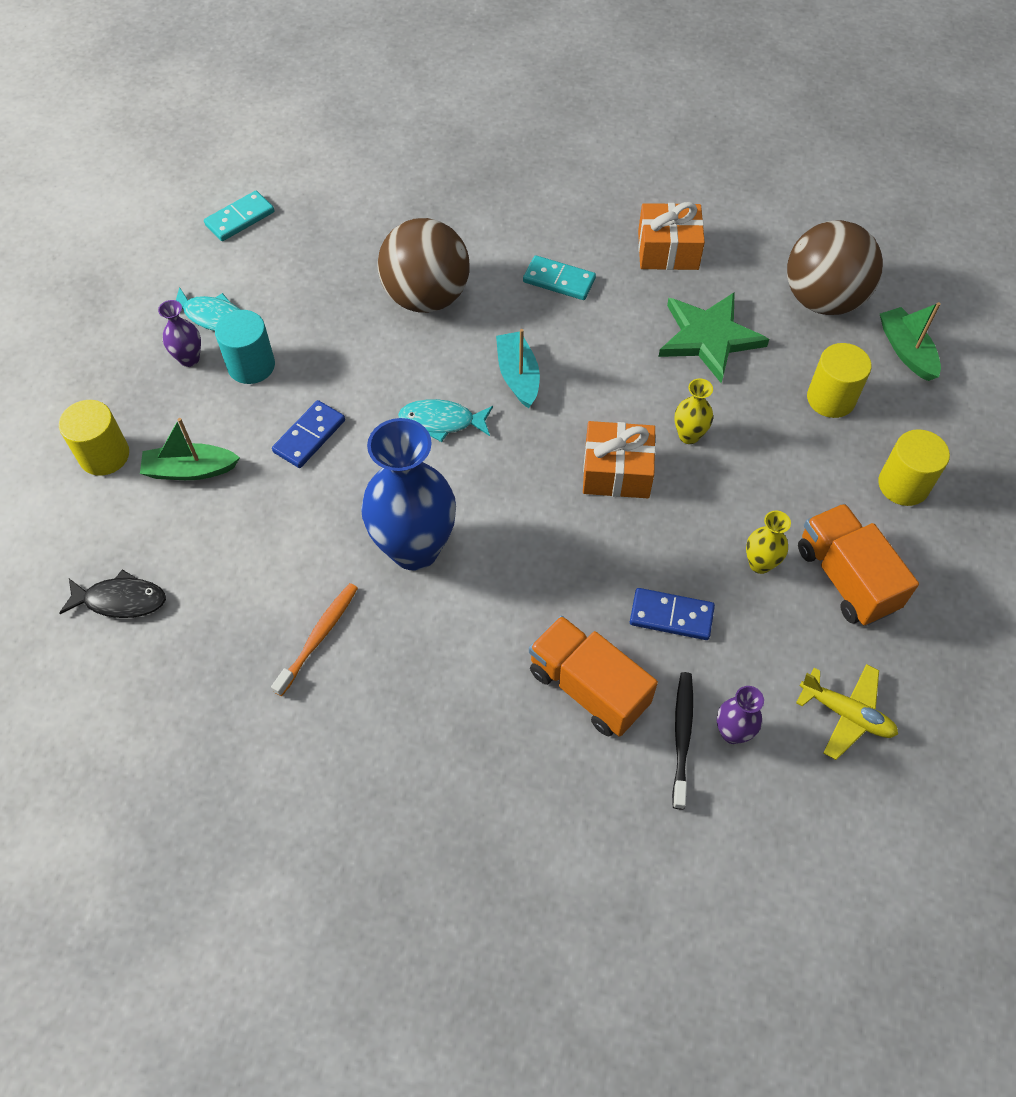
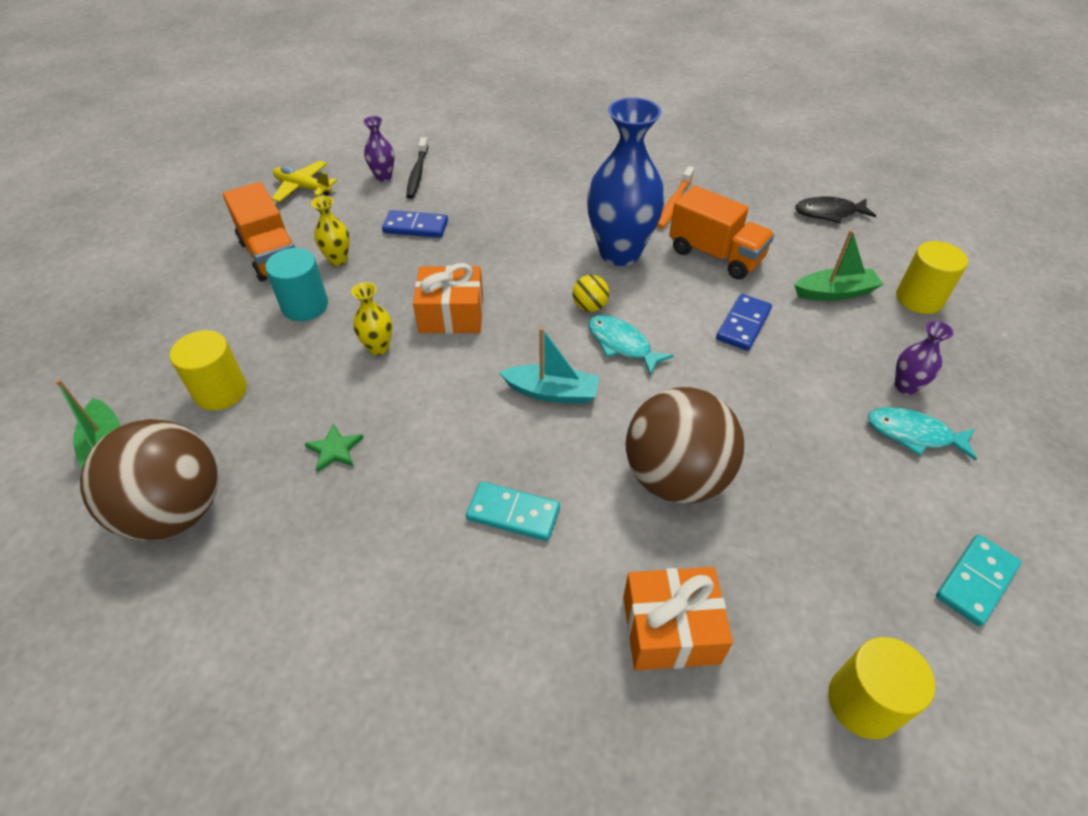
camera: 175 degrees right, 10 degrees down
(251, 365) = (836, 384): turquoise cylinder -> turquoise cylinder (305, 306)
(441, 421) = (622, 344): turquoise fish -> turquoise fish turned 135 degrees counterclockwise
(465, 471) = (589, 306): none -> yellow ball
(518, 376) = (552, 392): turquoise boat -> turquoise boat turned 60 degrees counterclockwise
(588, 688) = (479, 190): orange truck -> orange truck (715, 255)
(668, 250) = (363, 573): orange gift -> orange gift (670, 629)
(709, 337) = (335, 450): green star -> green star, size x0.45
(903, 485) = (187, 320): yellow cylinder -> yellow cylinder (863, 702)

